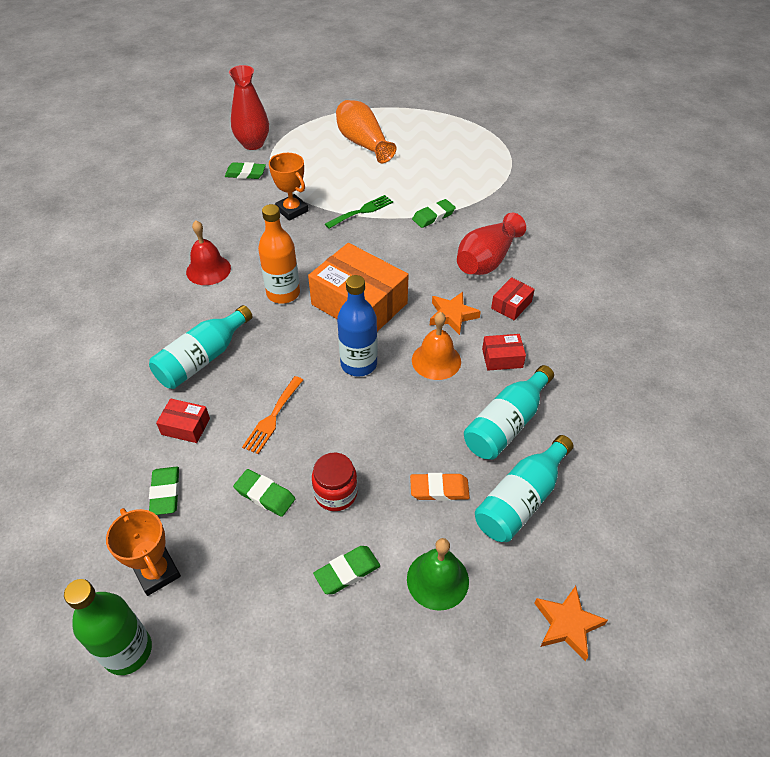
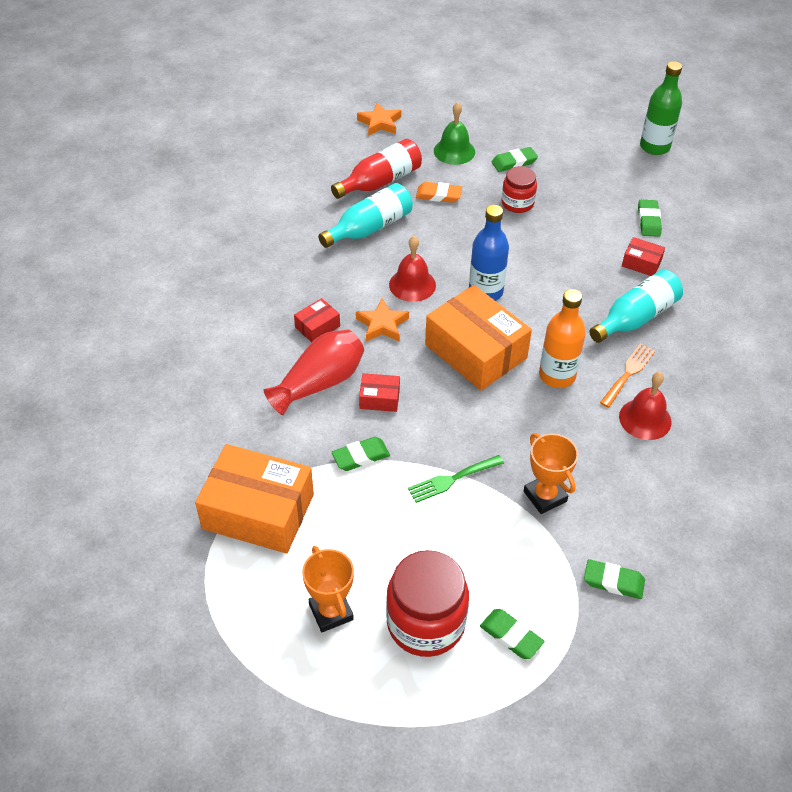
camera: 170 degrees left, 0 degrees up
(157, 572) = (644, 179): orange trophy -> orange trophy (331, 612)
(253, 144) = (606, 653): red vase -> none
(265, 495) = (571, 209): green eraser -> green eraser (511, 636)
(272, 417) = (566, 259): orange fork -> orange fork (628, 373)
(363, 143) = (425, 623): orange vase -> red jar
(436, 360) = (412, 285): orange bell -> red bell
(491, 178) = (258, 511): none -> orange box
(502, 358) = (350, 278): red box -> red box (379, 398)
(521, 499) = (380, 181): turquoise bottle -> red bottle

